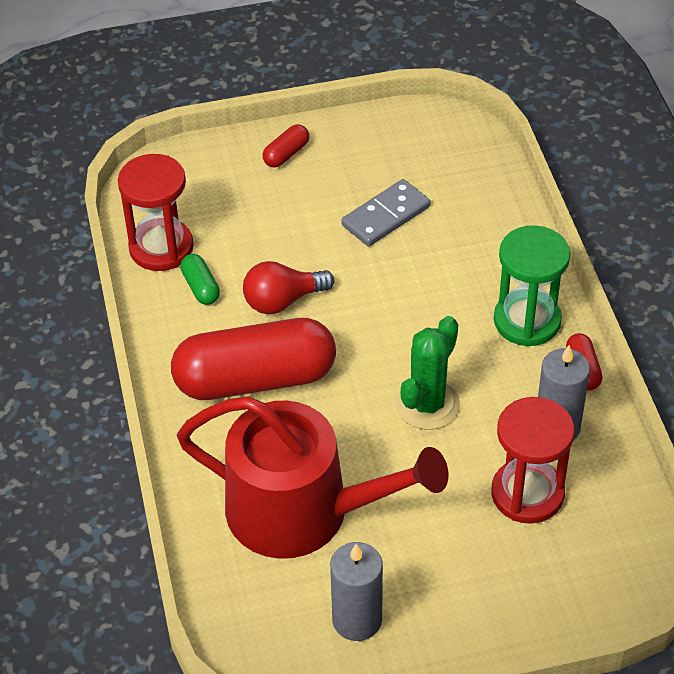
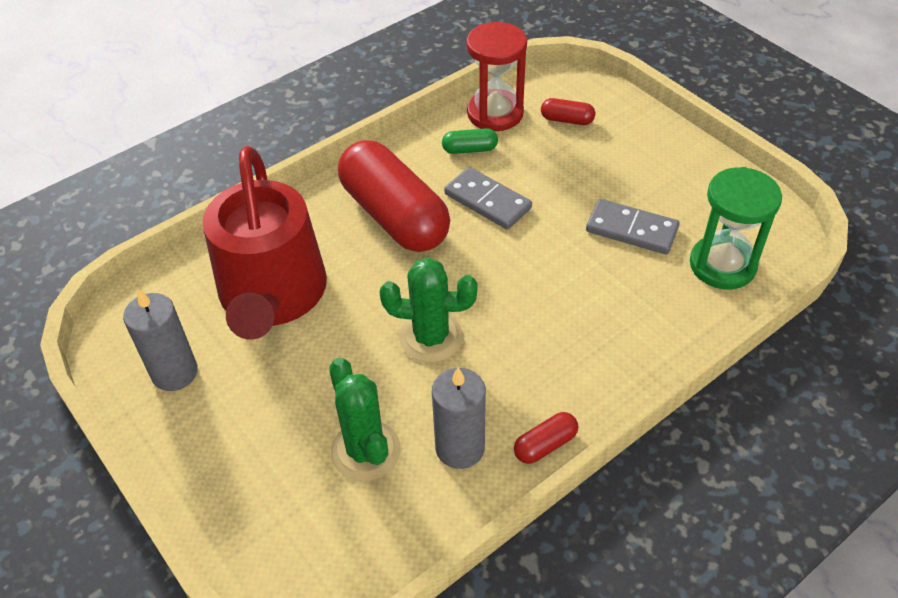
camera: 65 degrees right, 0 degrees up
(201, 287) = (469, 149): green capsule -> green capsule turned 45 degrees clockwise
(283, 301) = (487, 201): red light bulb -> grey domino
(286, 154) = (651, 142): red capsule -> red capsule (567, 120)
(527, 321) = (578, 377): green hourglass -> green hourglass (722, 265)
(527, 493) = (366, 451): red hourglass -> green cactus

